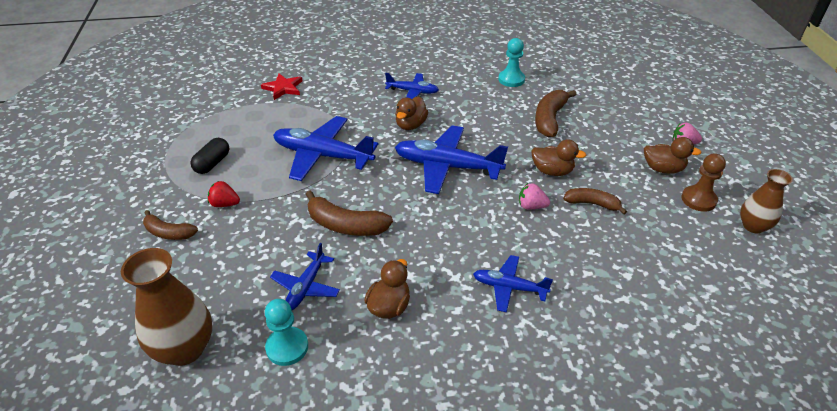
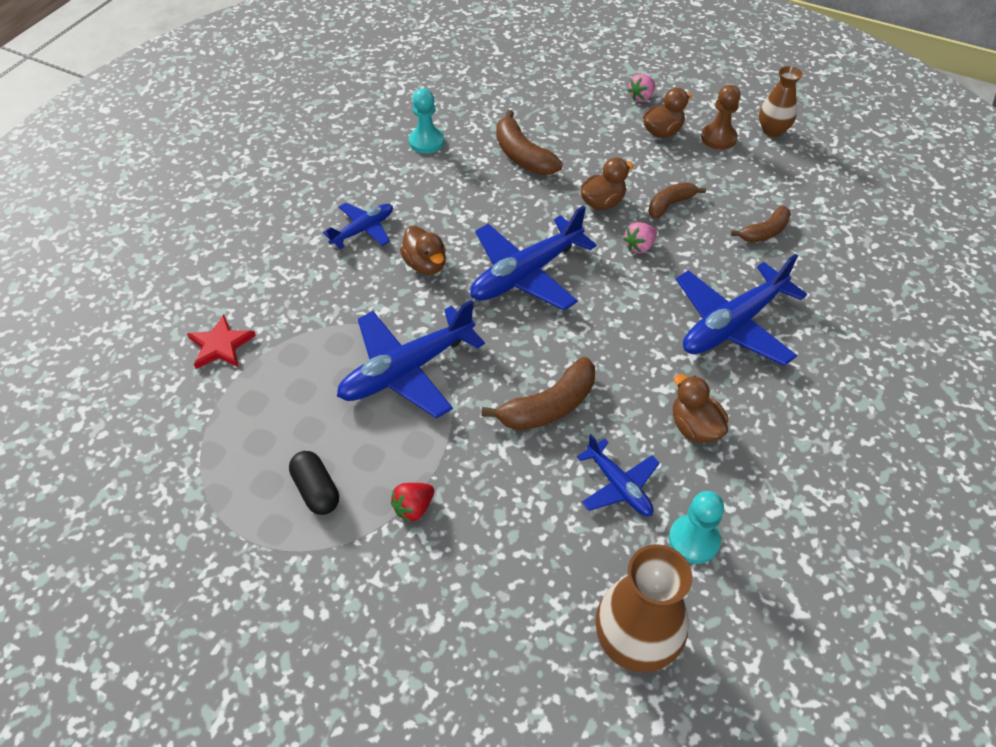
camera: 55 degrees left, 10 degrees up
(169, 233) = (420, 591): brown banana -> brown banana (764, 232)
(509, 287) = (732, 324): blue plane -> blue plane, size x1.78

